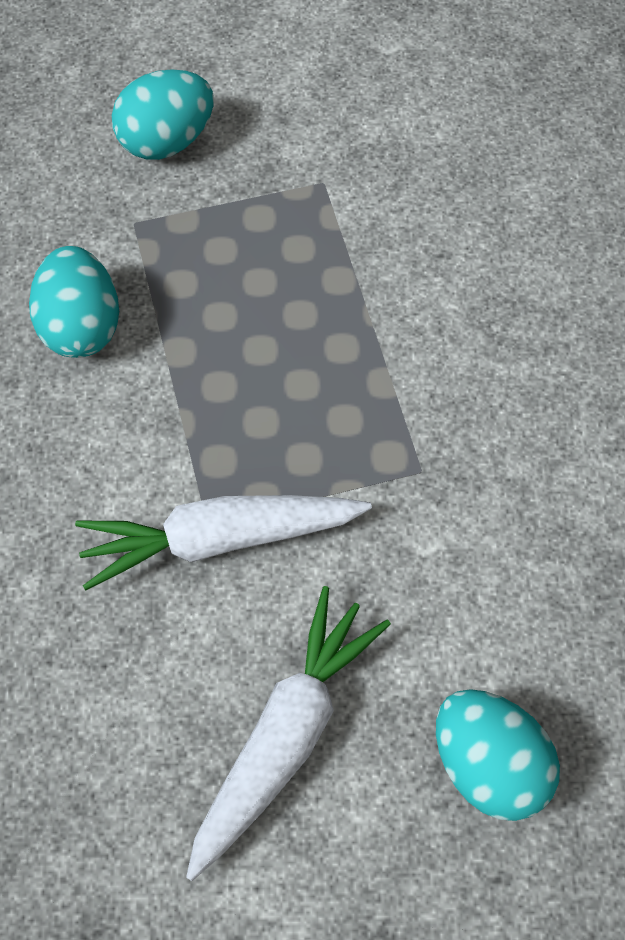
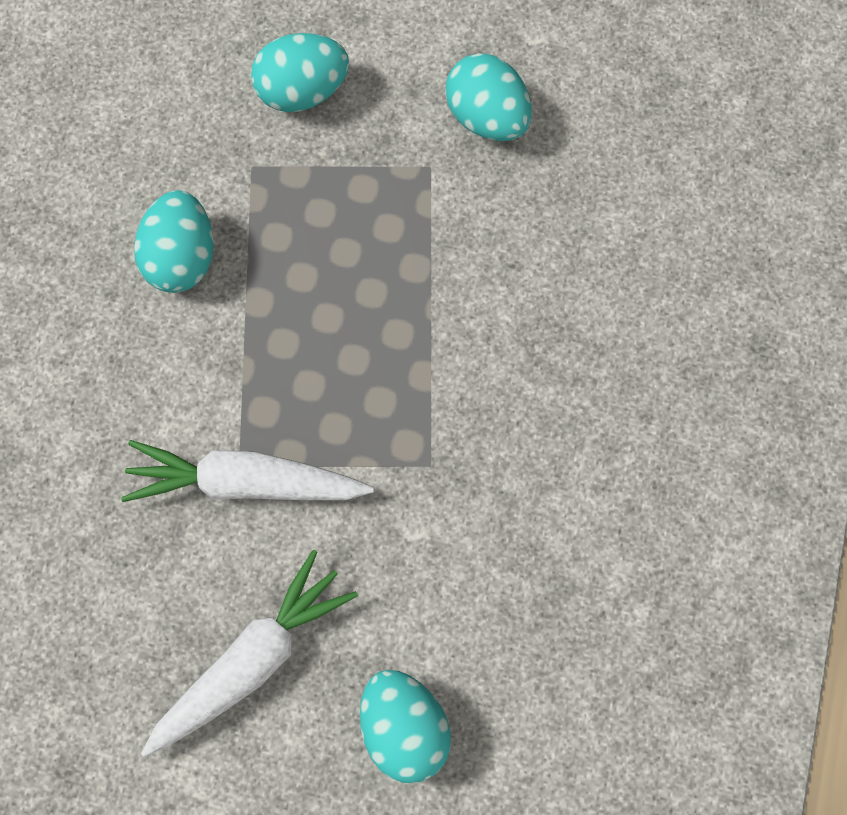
camera: 15 degrees right, 10 degrees up
(366, 125) = (487, 117): none -> turquoise egg

